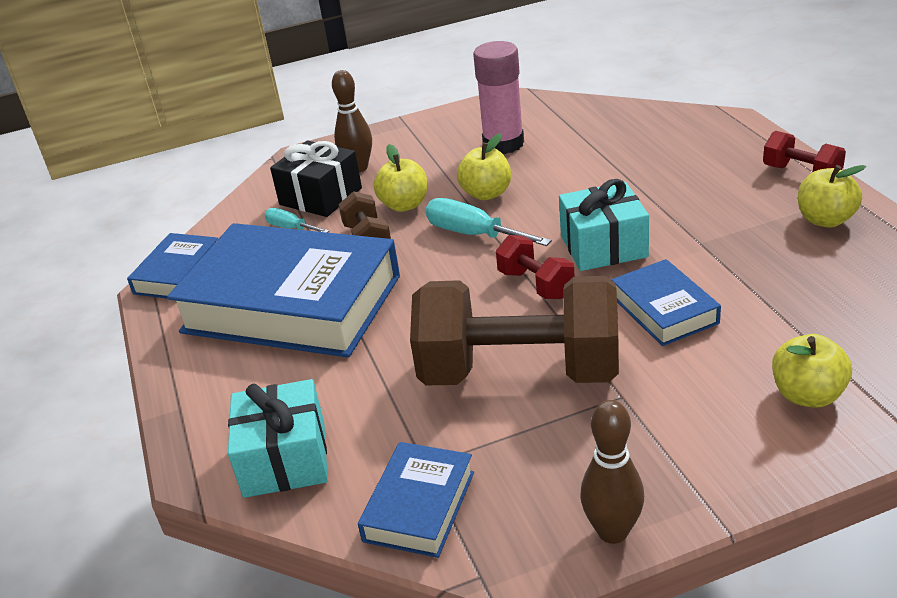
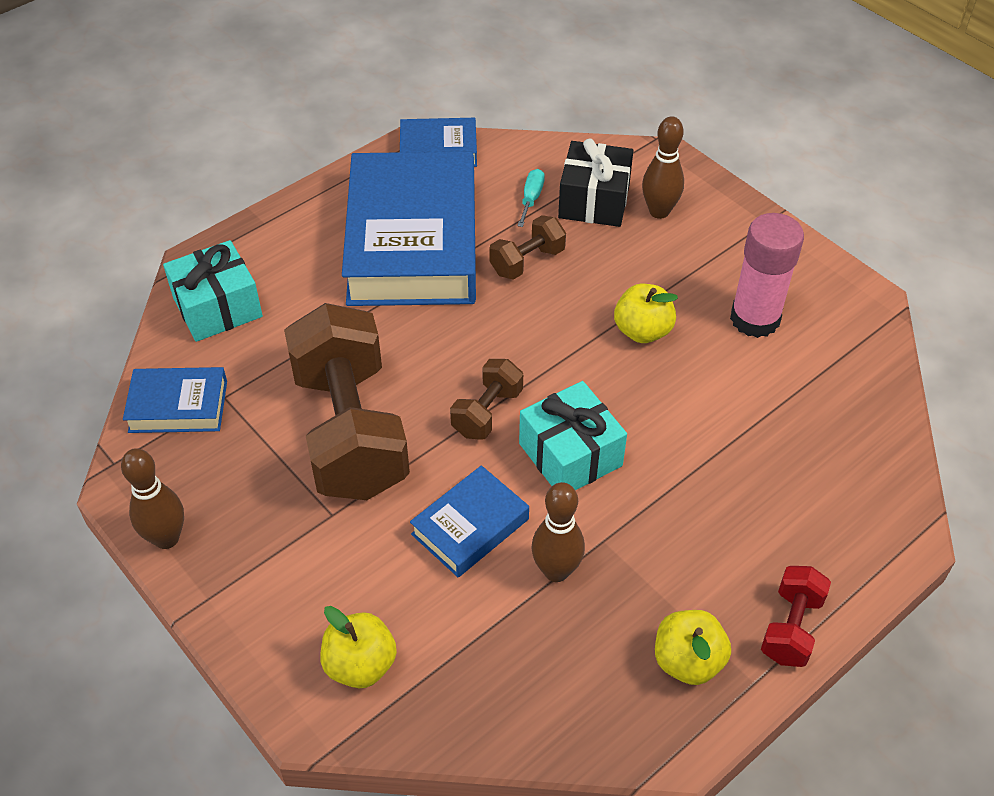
camera: 65 degrees right, 15 degrees up
(404, 205) = (598, 270): yellow apple -> none
(473, 234) = (561, 340): turquoise screwdriver -> none
(535, 284) = (487, 412): red dumbbell -> brown dumbbell
(725, 269) = (556, 571): none -> brown bowling pin

